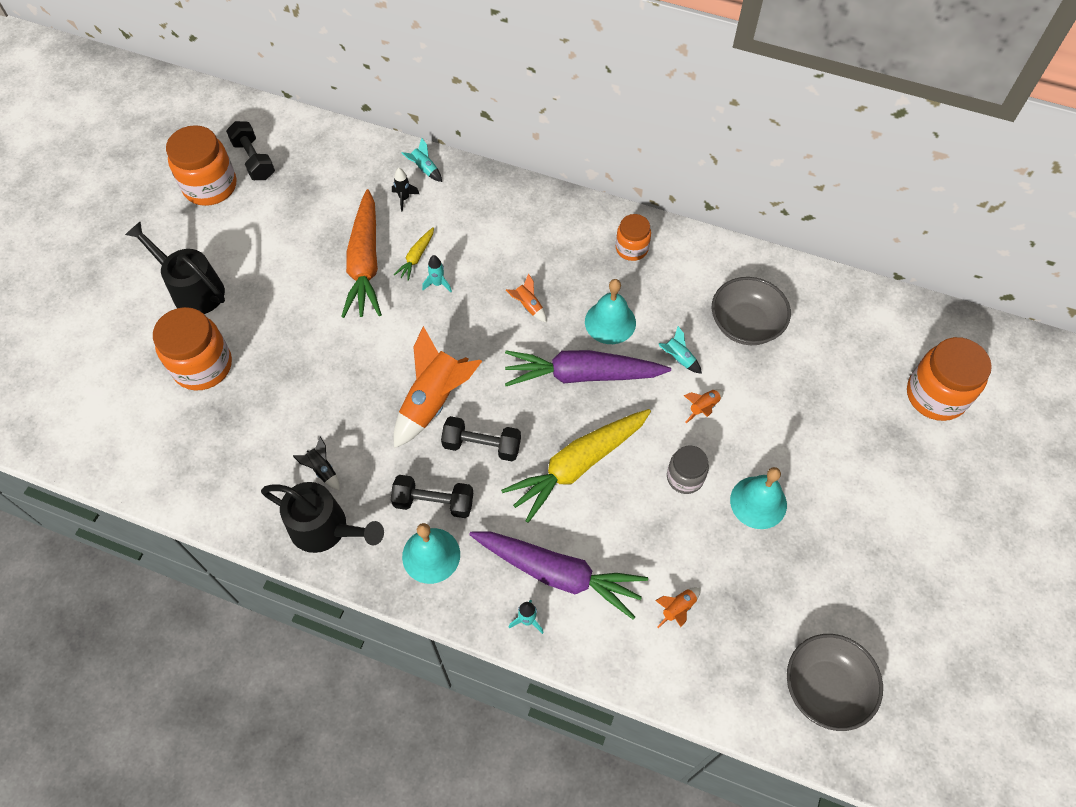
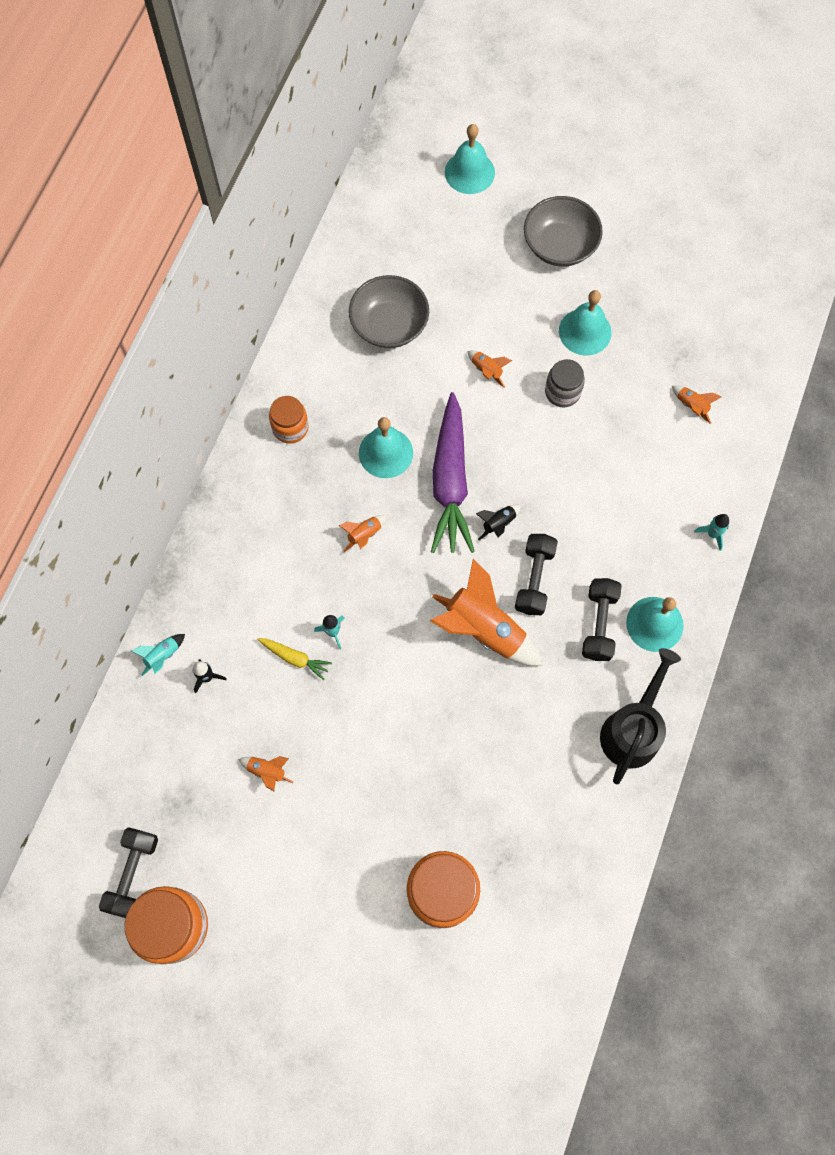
camera: 90 degrees left, 10 degrees up
(192, 289) = (334, 923): black watering can -> none
(254, 160) = (133, 873): black dumbbell -> black dumbbell turned 45 degrees counterclockwise
(321, 241) = (267, 771): none -> orange rocket
(322, 470) = (568, 739): black rocket -> black rocket (498, 524)
(365, 263) = (302, 716): orange carrot -> none
(558, 574) = (665, 507): purple carrot -> none
(578, 465) = (553, 488): yellow carrot -> none
(678, 358) = (430, 389): turquoise rocket -> none
(825, 687) = (751, 296): grey bowl -> grey bowl (559, 245)
(935, 395) = (469, 172): orange jar -> turquoise bell

